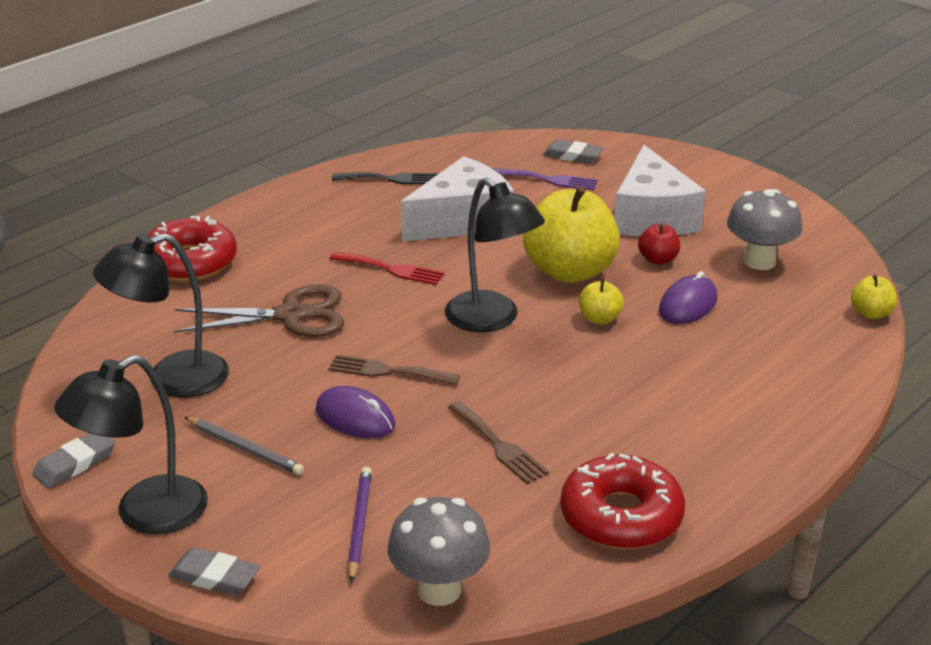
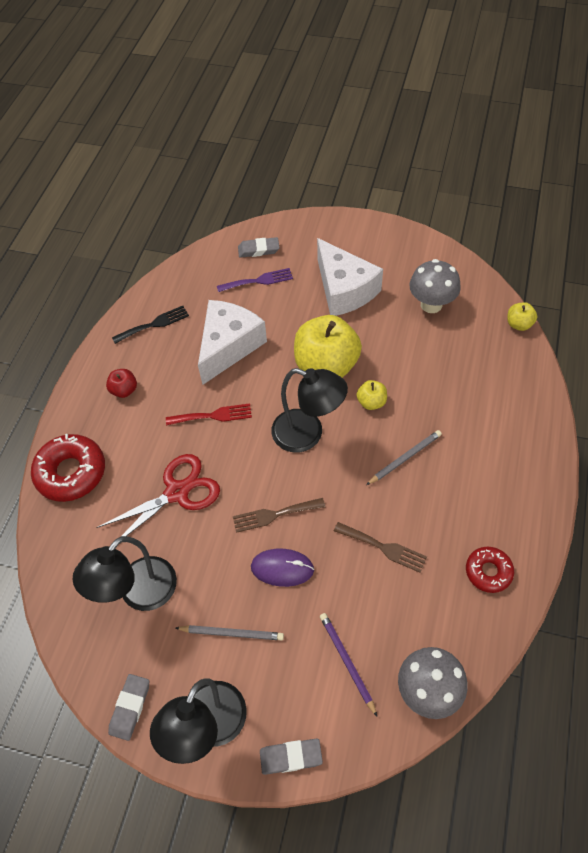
camera: 25 degrees left, 25 degrees up
(291, 315) = (177, 492): brown scissors -> red scissors
(599, 379) = (405, 458): none -> grey pencil
(621, 516) = (488, 571): red donut -> red donut, size x0.59
(658, 259) = (372, 330): red apple -> red apple (124, 390)
(688, 305) = (414, 364): purple mouse -> none

